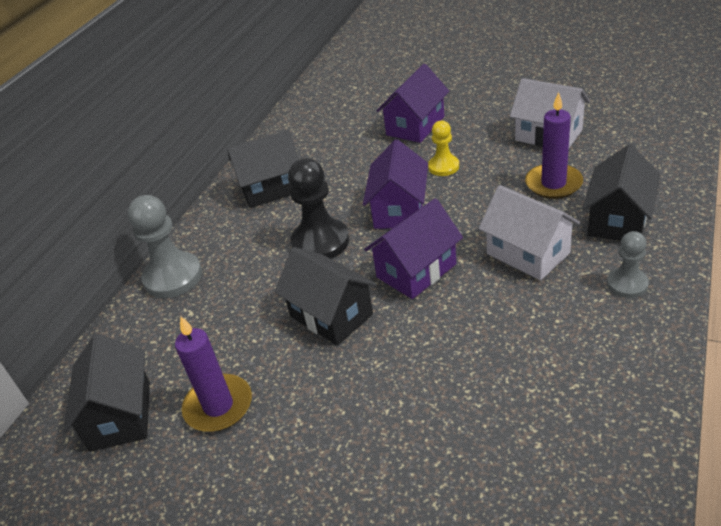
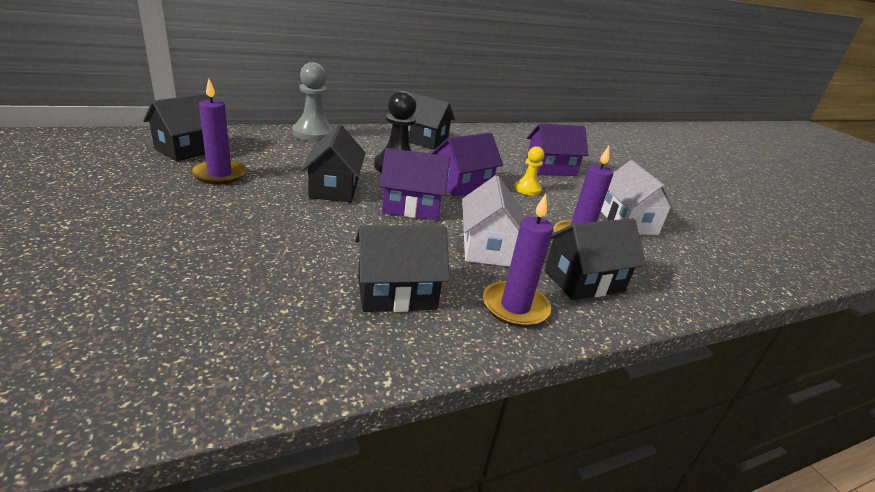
camera: 35 degrees right, 10 degrees down
(560, 352) = (396, 293): none -> black house
(627, 284) = (515, 307): grey pawn -> purple candle

